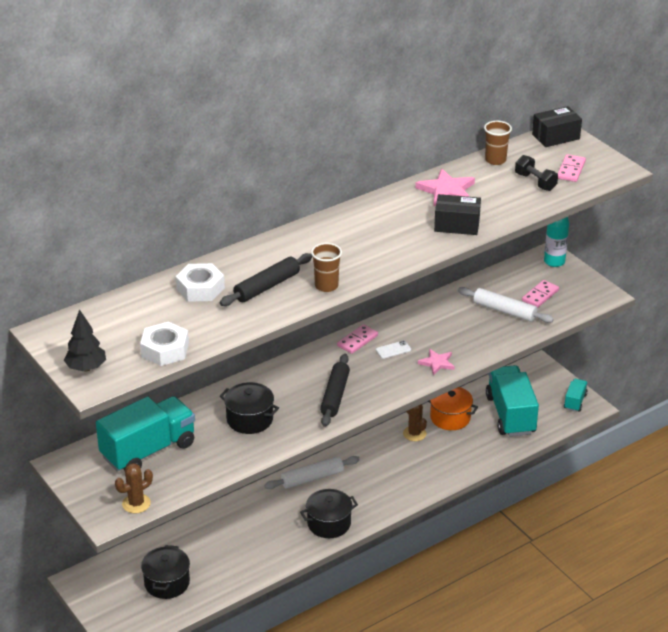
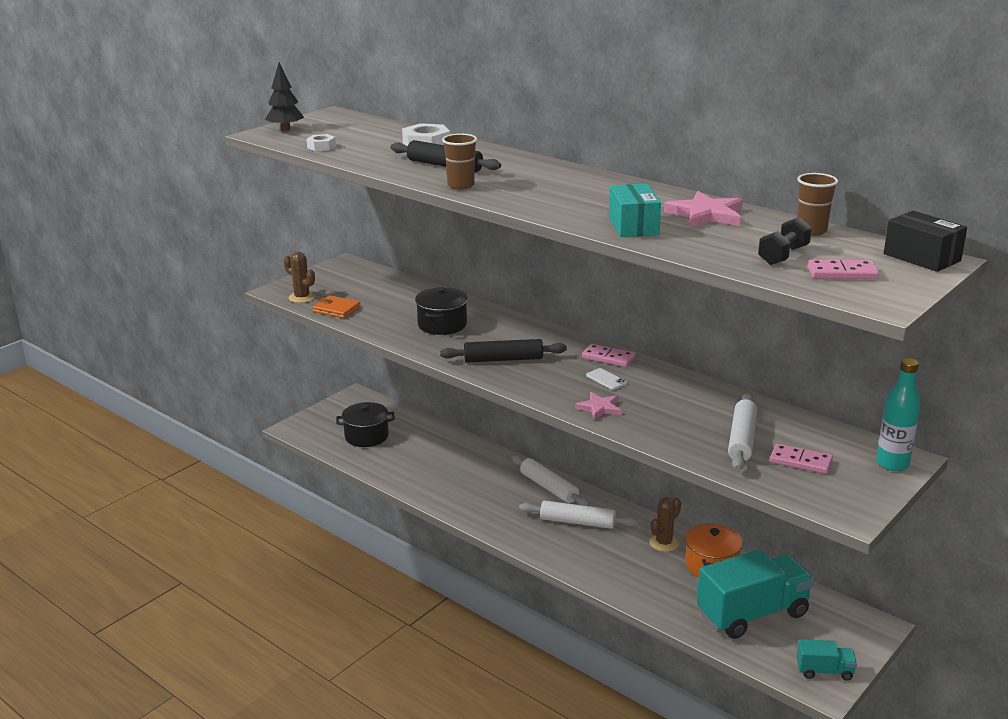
camera: 75 degrees right, 10 degrees down
(148, 450) = (376, 291): turquoise truck -> none
(165, 350) = (321, 147): white nut -> white nut, size x0.57
(179, 482) = (336, 309): none -> orange wallet
(329, 523) = (483, 509): black pot -> none
(369, 473) = (577, 522): none -> white rolling pin
(457, 225) = (633, 226): black box -> turquoise box

